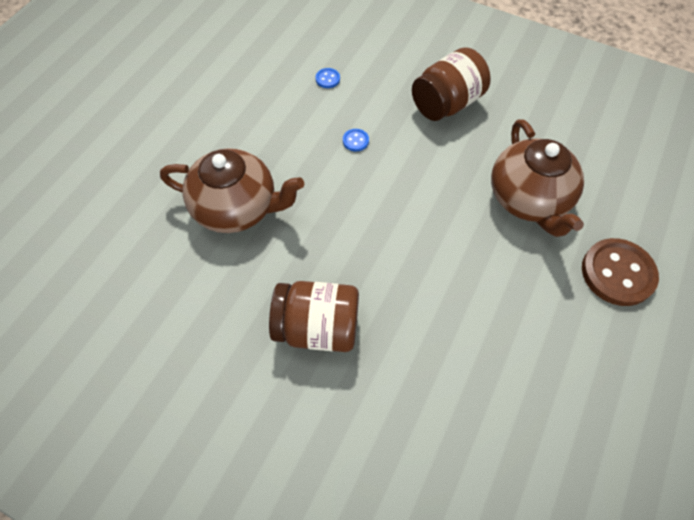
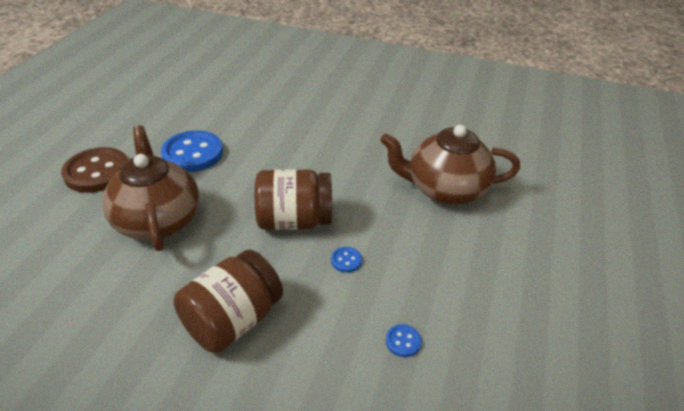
camera: 170 degrees right, 20 degrees down
(317, 327) = (348, 127): brown jar -> brown jar (294, 221)
(515, 294) = (192, 153): none -> blue button

